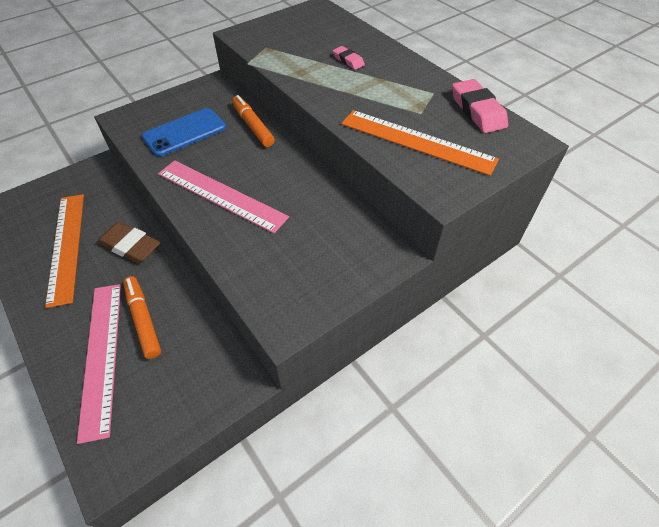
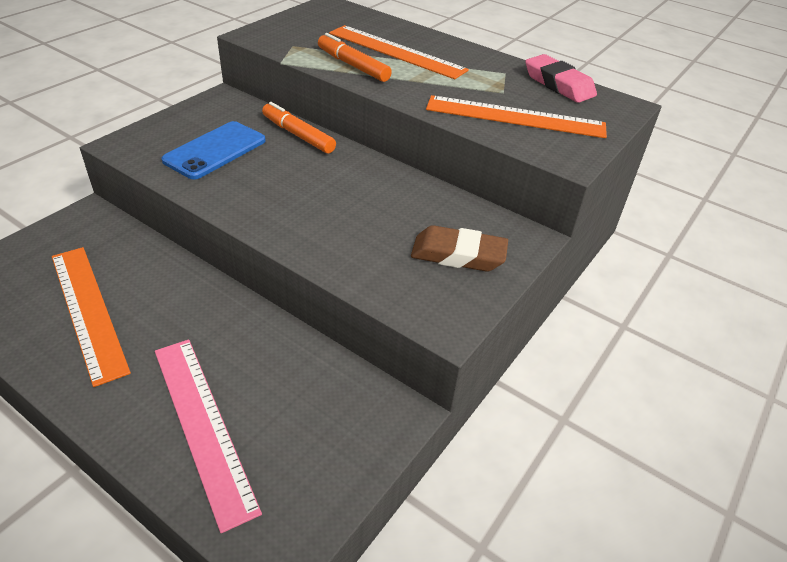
camera: 20 degrees left, 10 degrees down
(130, 246) = (180, 296): brown eraser -> brown eraser (458, 255)
(143, 320) = (240, 374): orange marker -> orange marker (353, 66)
(221, 195) = (298, 209): pink ruler -> none
(348, 60) = (396, 51): pink eraser -> orange ruler

